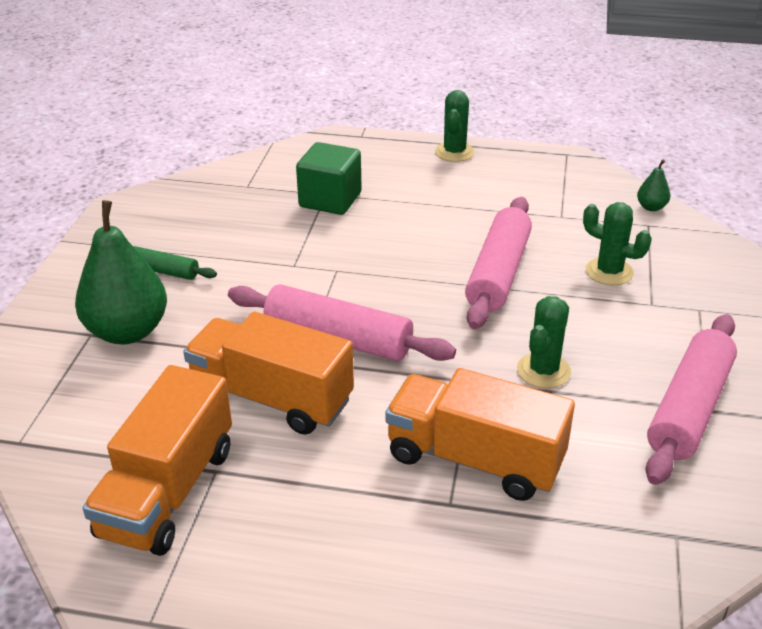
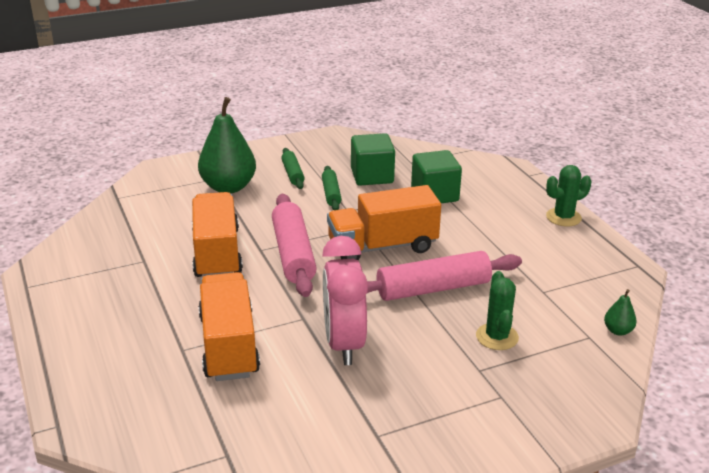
camera: 55 degrees right, 5 degrees down
(168, 491) = (116, 253): orange truck -> orange truck (382, 247)
(243, 221) = (372, 176): none -> green cube
(244, 262) = (331, 194): none -> green rolling pin
(543, 371) = (344, 344): green cactus -> pink clock
(689, 409) = (368, 425): pink rolling pin -> none

